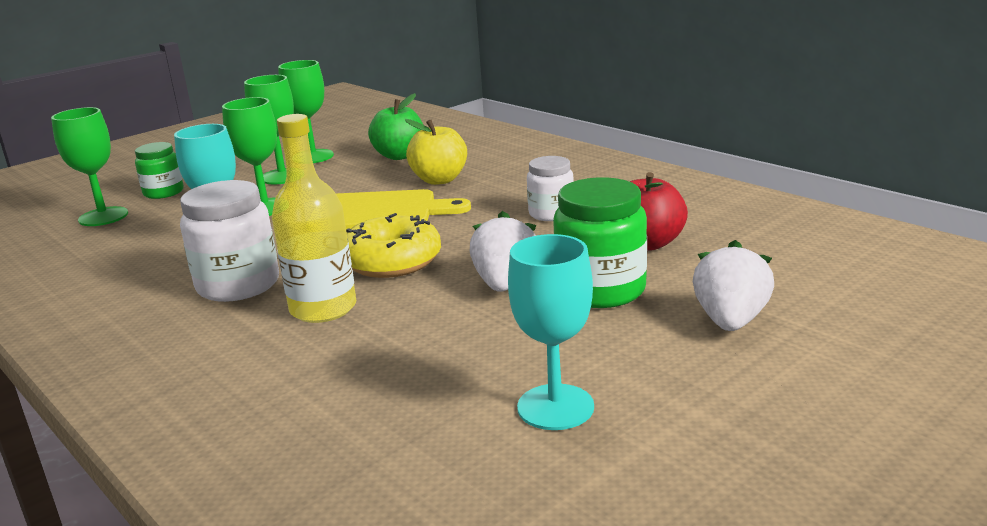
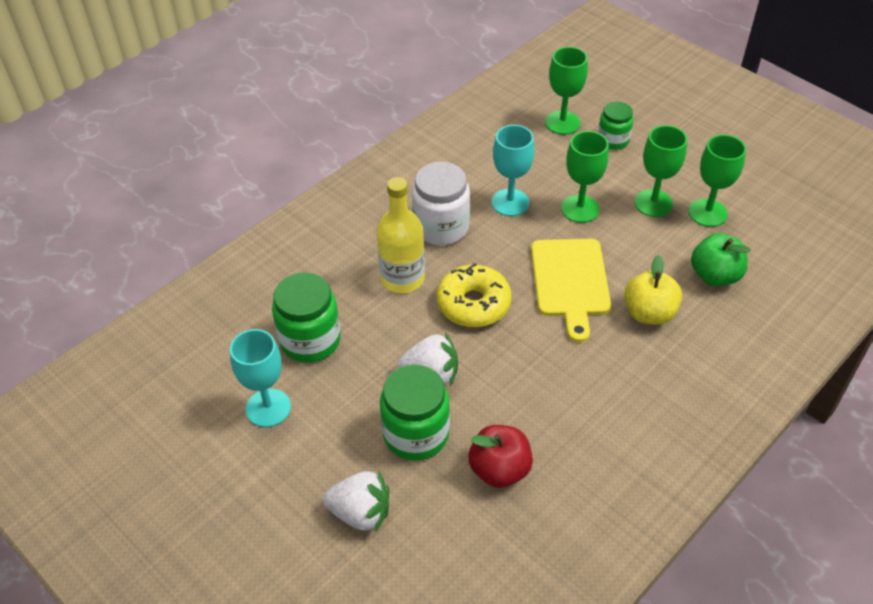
camera: 85 degrees right, 25 degrees up
(420, 377) = (310, 340): none -> green jar
(551, 214) = (566, 400): white jar -> none

